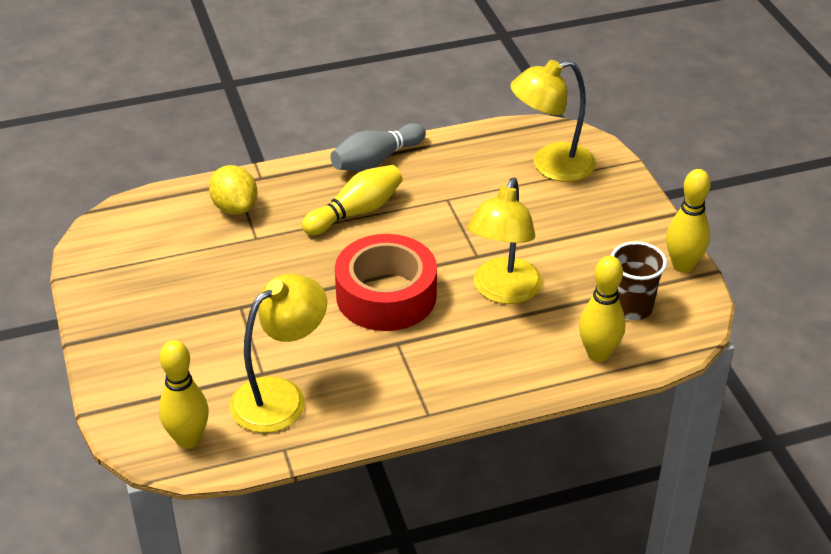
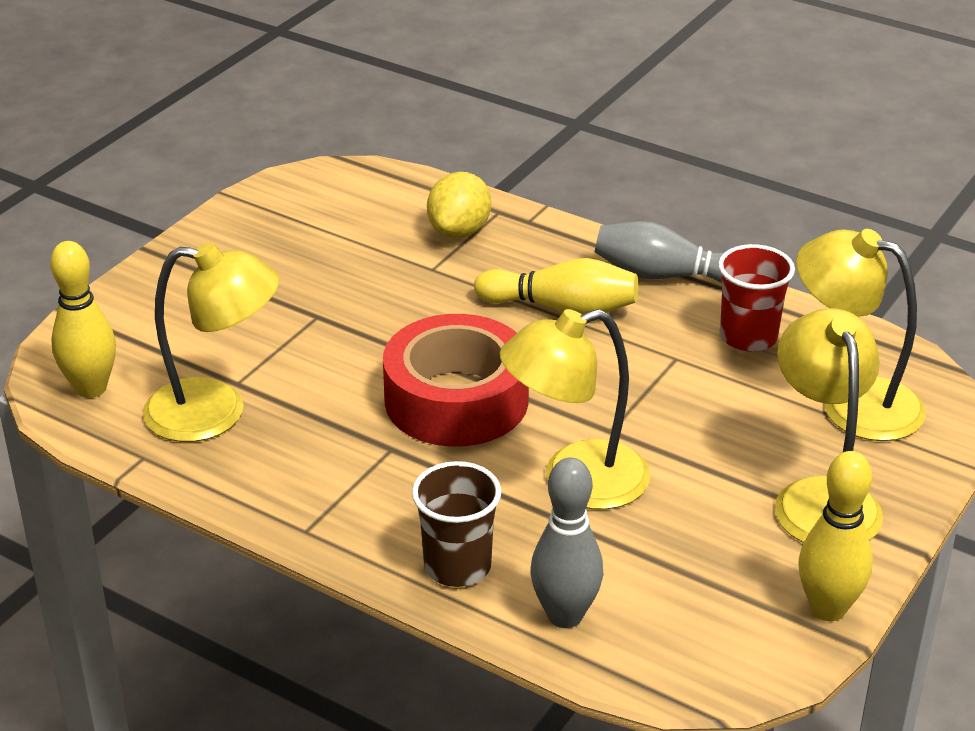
camera: 50 degrees right, 5 degrees down
(461, 165) = (748, 337): none -> red cup
(598, 354) = (565, 615): yellow bowling pin -> grey bowling pin
(606, 219) = (821, 497): none -> yellow lamp
(631, 307) = (686, 602): brown cup -> brown cup (457, 566)

